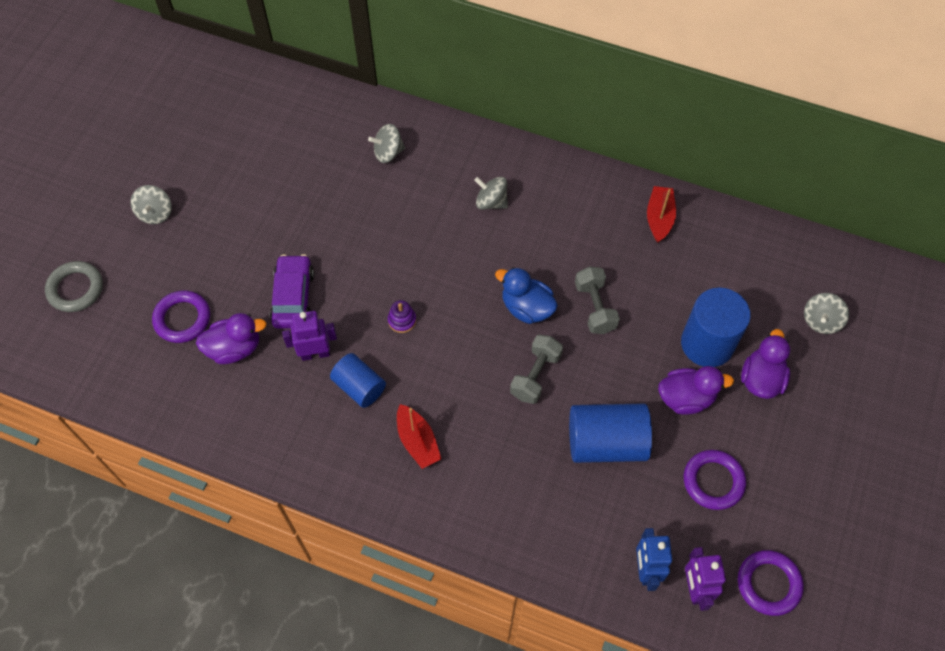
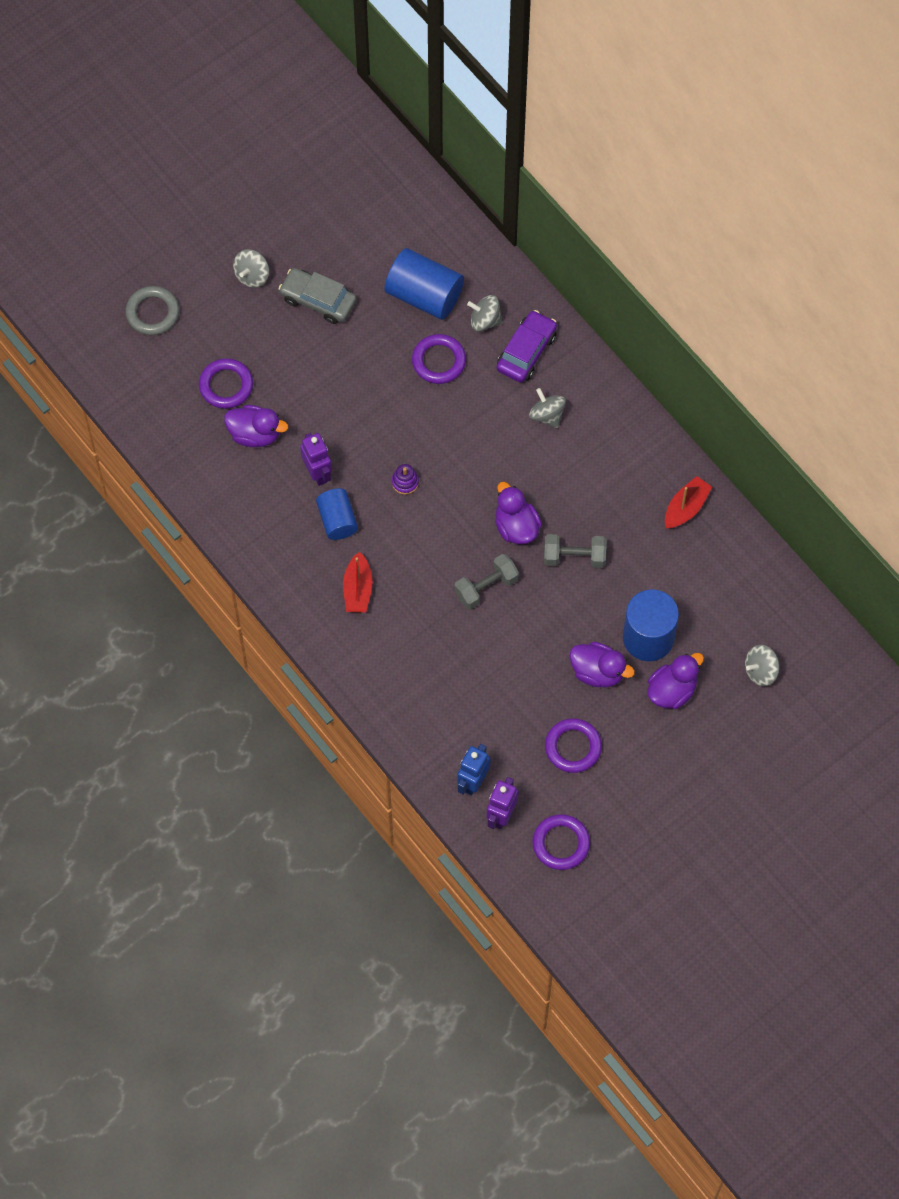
camera: 30 degrees right, 5 degrees up
(229, 205) = (318, 300): none -> grey car
(293, 297) = (326, 414): purple car -> purple car (526, 352)
(315, 353) = (317, 473): purple robot -> purple robot turned 45 degrees clockwise
(368, 204) = (439, 361): none -> purple ring
(526, 308) = (516, 526): blue duck -> purple duck
(595, 307) = (574, 557): grey dumbbell -> grey dumbbell turned 75 degrees clockwise
(606, 442) = (508, 671): blue cylinder -> blue cylinder (424, 295)

